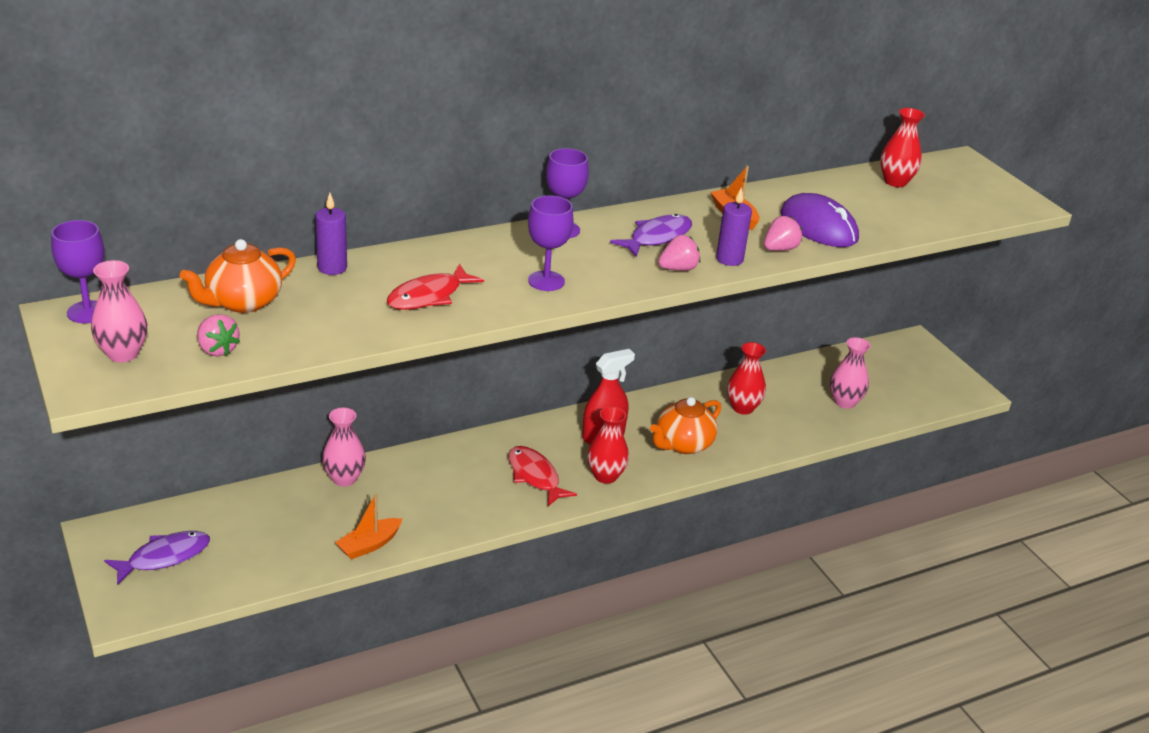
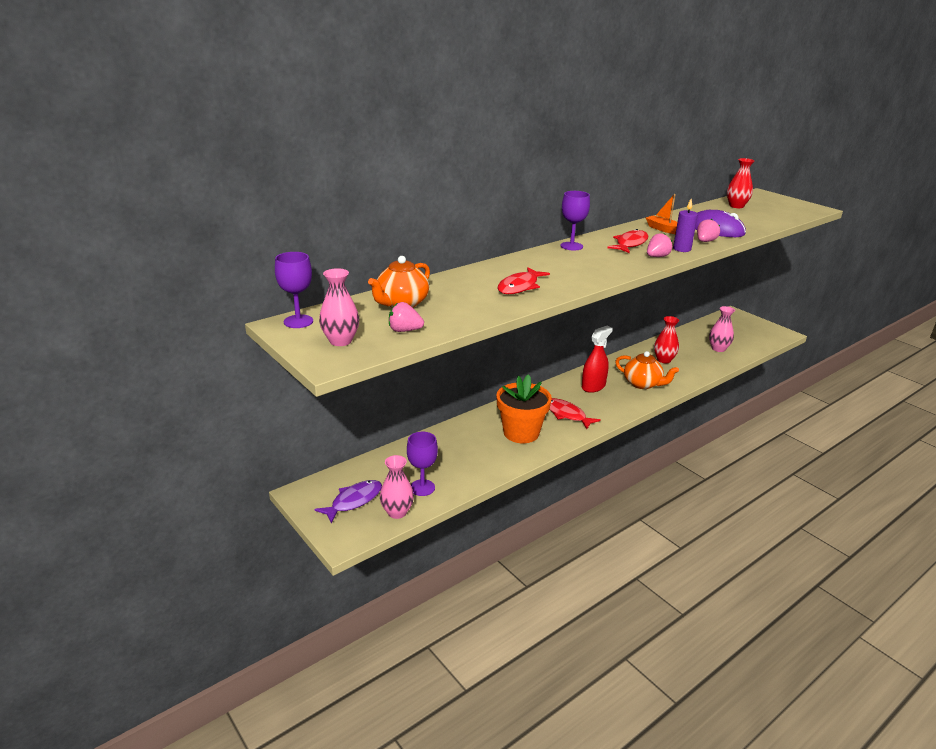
camera: 10 degrees left, 5 degrees down
(217, 349) = (404, 330): pink strawberry -> pink strawberry turned 150 degrees clockwise
(332, 268) = (445, 280): purple candle -> none
(344, 479) = (448, 434): pink vase -> pink vase (397, 512)
(369, 545) = (487, 470): orange boat -> none
(450, 494) = (521, 433): none -> orange flower pot
(546, 281) = (585, 271): purple goblet -> purple goblet (422, 488)
(605, 476) = (609, 408): red vase -> none
(657, 237) = (630, 244): purple fish -> red fish
(683, 444) = (643, 384): orange teapot -> orange teapot turned 90 degrees counterclockwise

